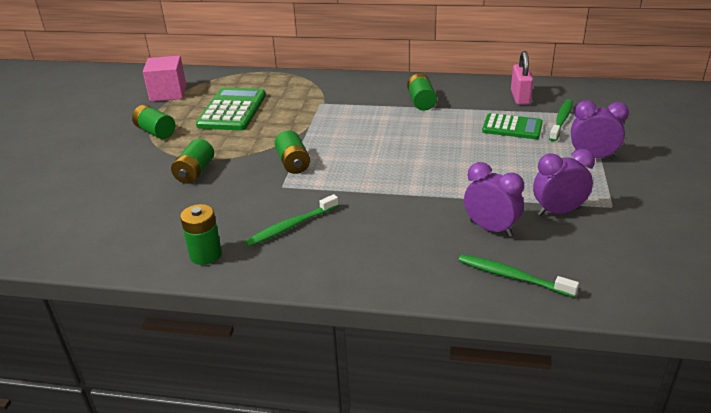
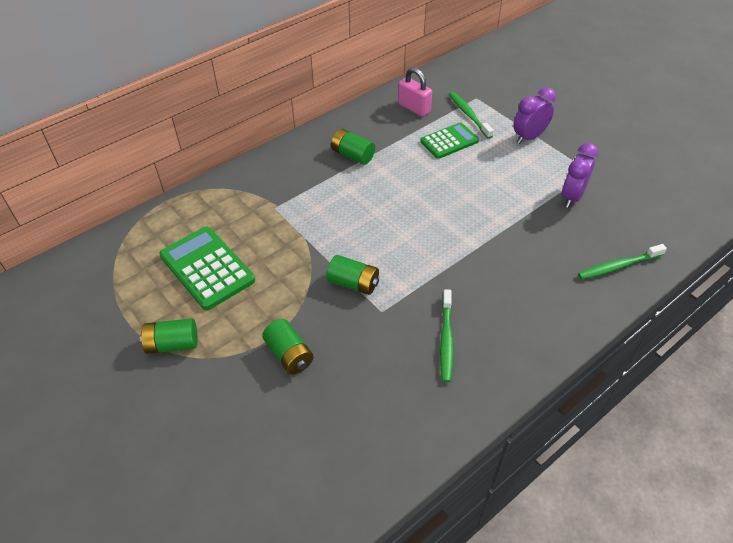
camera: 50 degrees left, 15 degrees up
(168, 93) = (100, 293): pink cube -> none
(206, 255) = (431, 416): green battery -> none
(490, 228) = (559, 239): purple clock -> none

